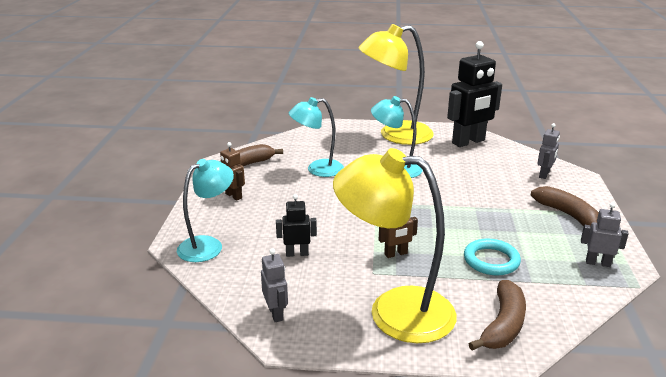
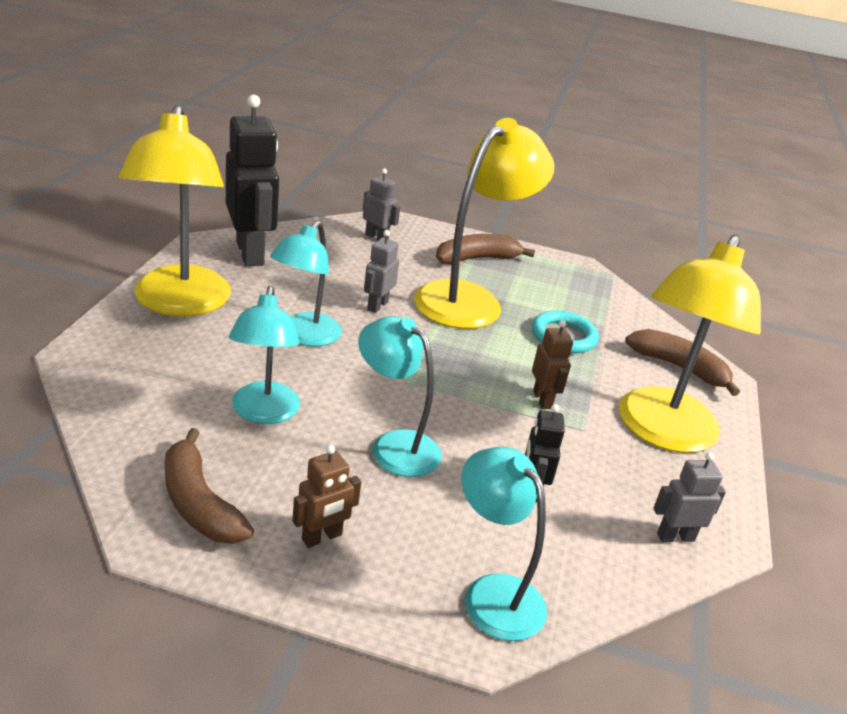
camera: 85 degrees left, 5 degrees up
(312, 206) = (394, 445): none -> turquoise lamp
(501, 217) = (469, 299): none -> yellow lamp
(597, 263) = (573, 278): grey robot -> grey robot (377, 305)

